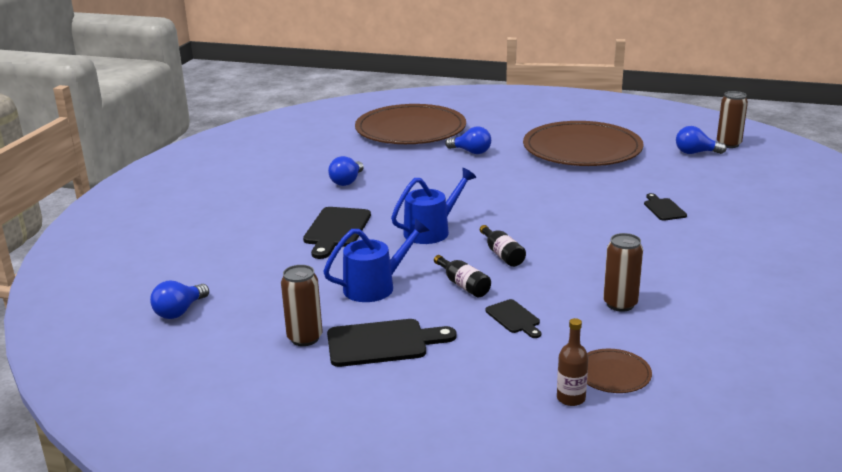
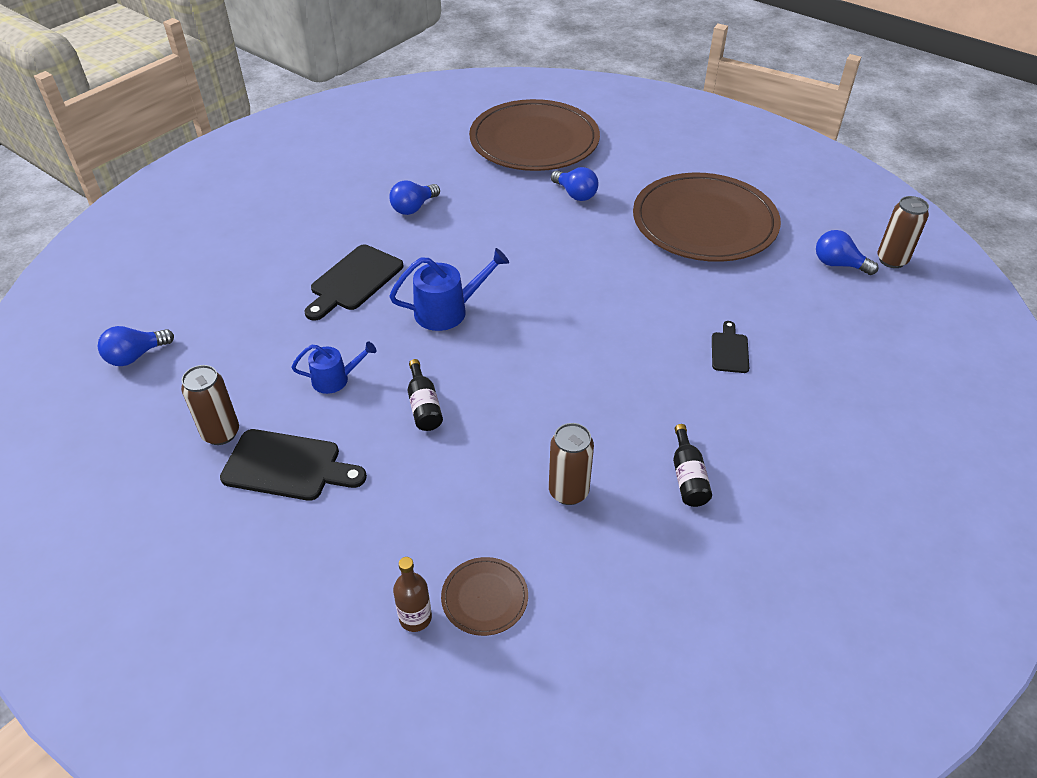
camera: 20 degrees right, 20 degrees up
(375, 287) = (335, 379): blue watering can -> blue watering can, size x0.65
(502, 254) = (496, 371): black bottle -> black bottle (688, 477)
(514, 318) = (441, 475): black cutting board -> none

